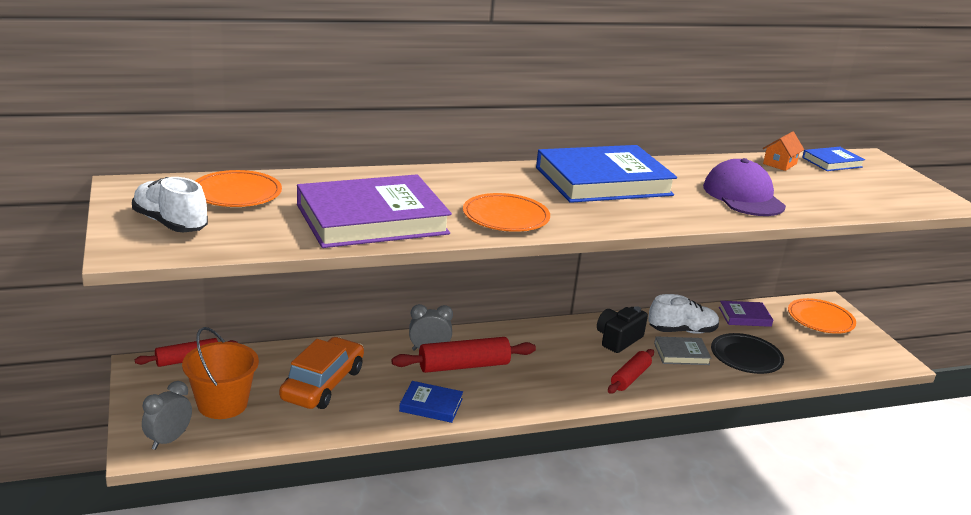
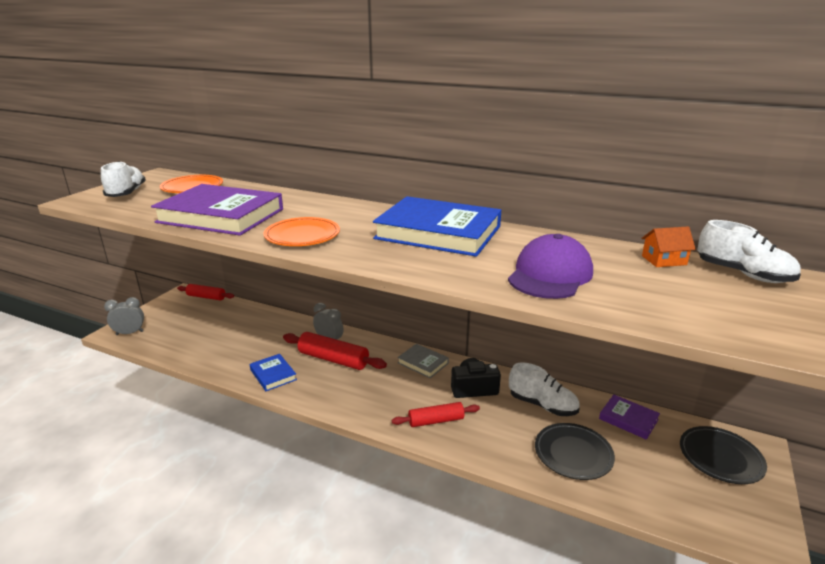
camera: 45 degrees right, 0 degrees up
(222, 404) = (180, 325): orange bucket -> none
(323, 384) = (241, 336): orange car -> none
(681, 354) = (511, 423): grey book -> grey book (423, 363)
(820, 319) = (720, 457): orange plate -> black plate
(832, 162) = (743, 274): blue book -> white shoe

